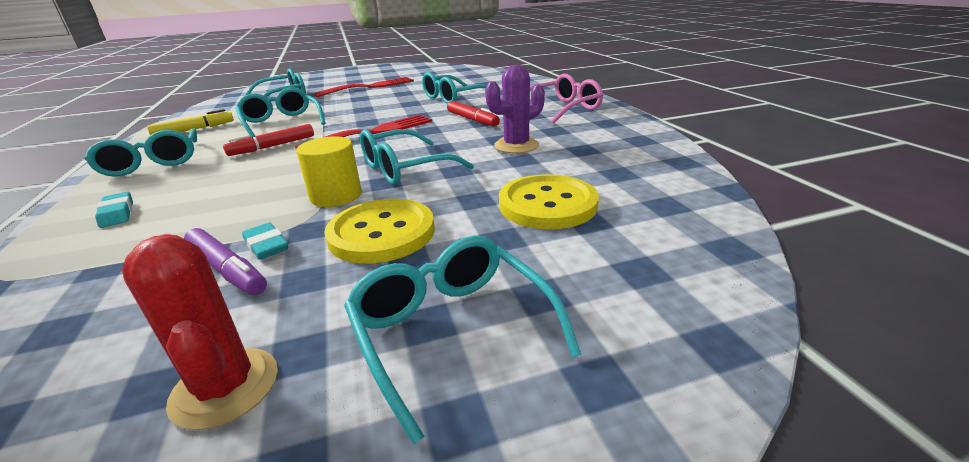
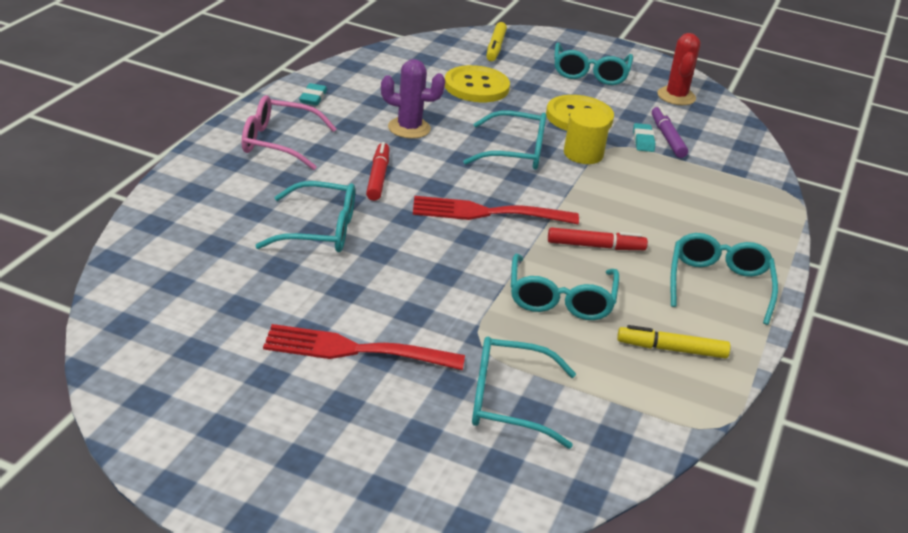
camera: 145 degrees left, 5 degrees up
(117, 214) = (736, 217): turquoise eraser -> turquoise eraser (313, 98)
(661, 281) = (495, 47): none -> yellow marker

